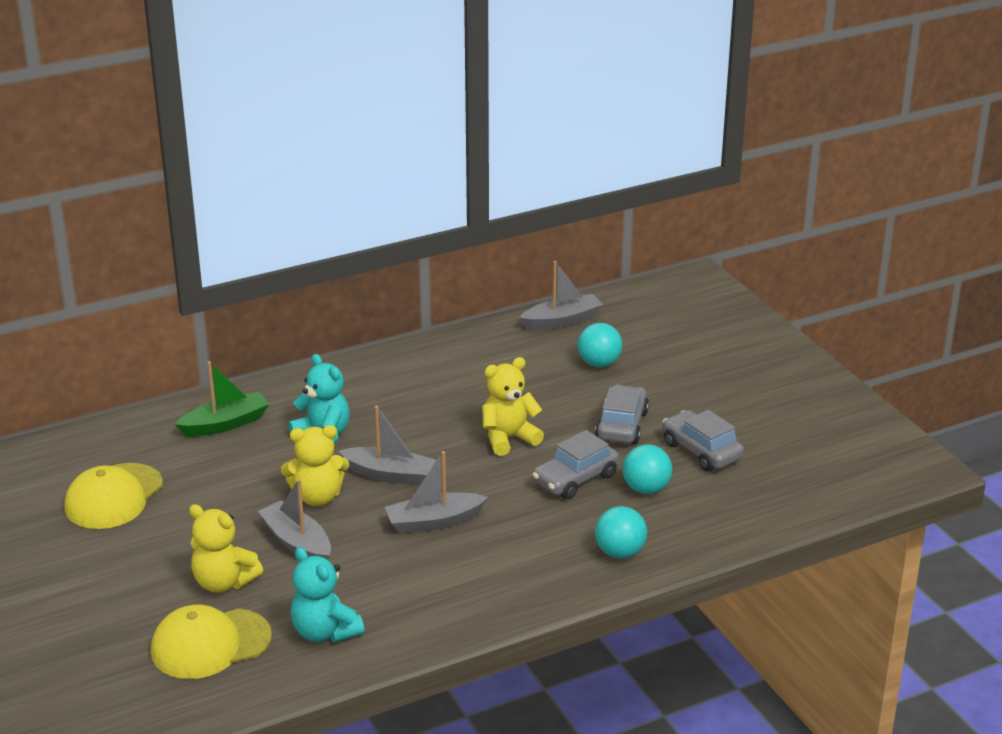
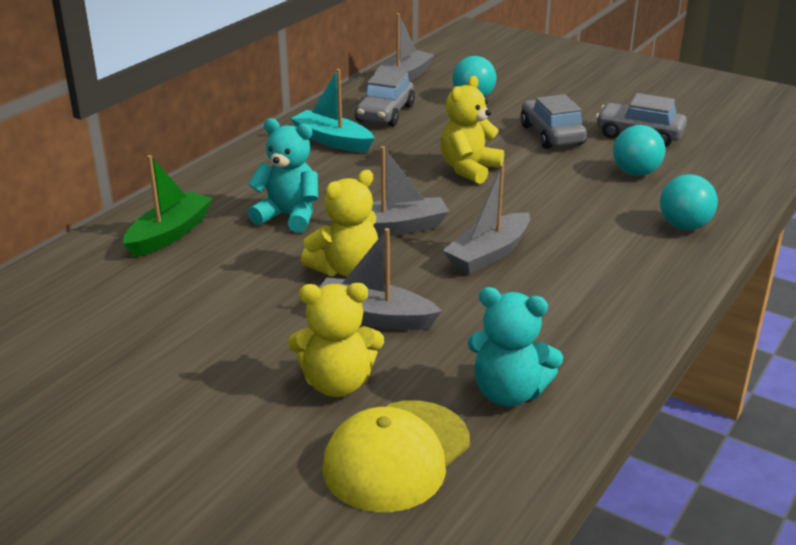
camera: 30 degrees left, 0 degrees up
(113, 497) = (107, 340): yellow cap -> none
(428, 373) = (332, 141): none -> turquoise boat
(575, 479) = (568, 183): grey car -> grey car (385, 113)

